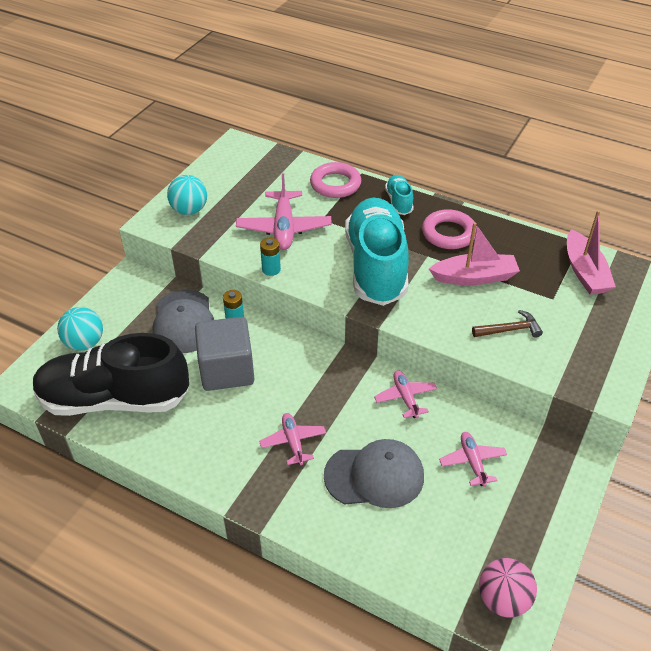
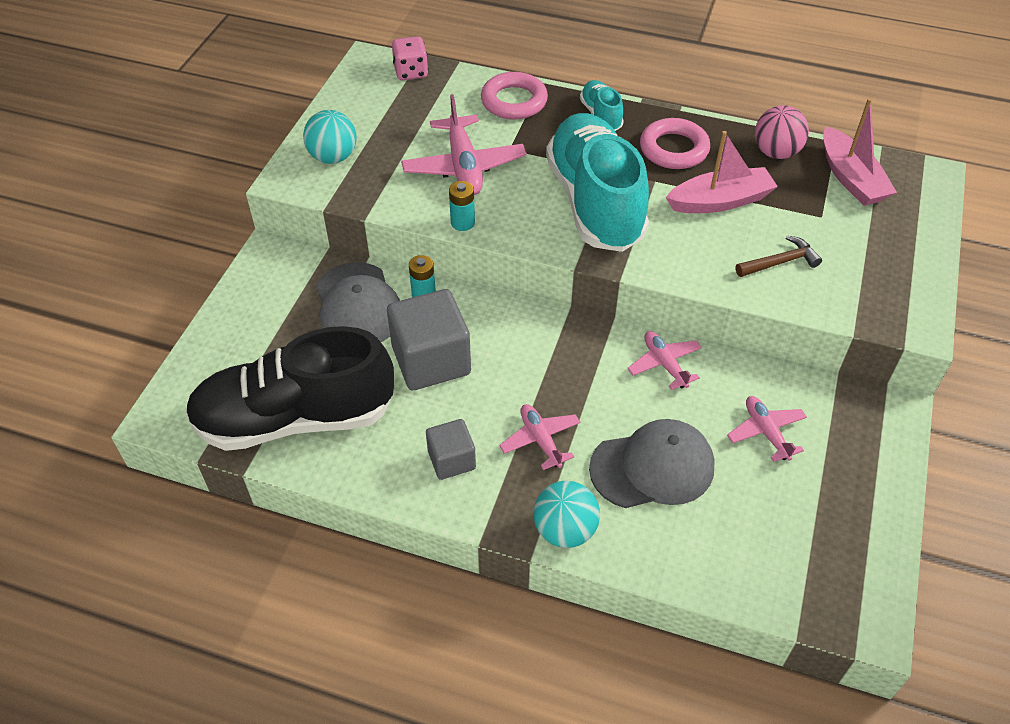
camera: 10 degrees left, 5 degrees up
(85, 343) = (234, 350): turquoise ball -> turquoise ball (565, 530)
(221, 447) = (451, 460): none -> grey cube
(264, 155) = (411, 72): none -> pink dice
(503, 599) = (844, 593): pink ball -> pink ball (776, 152)

